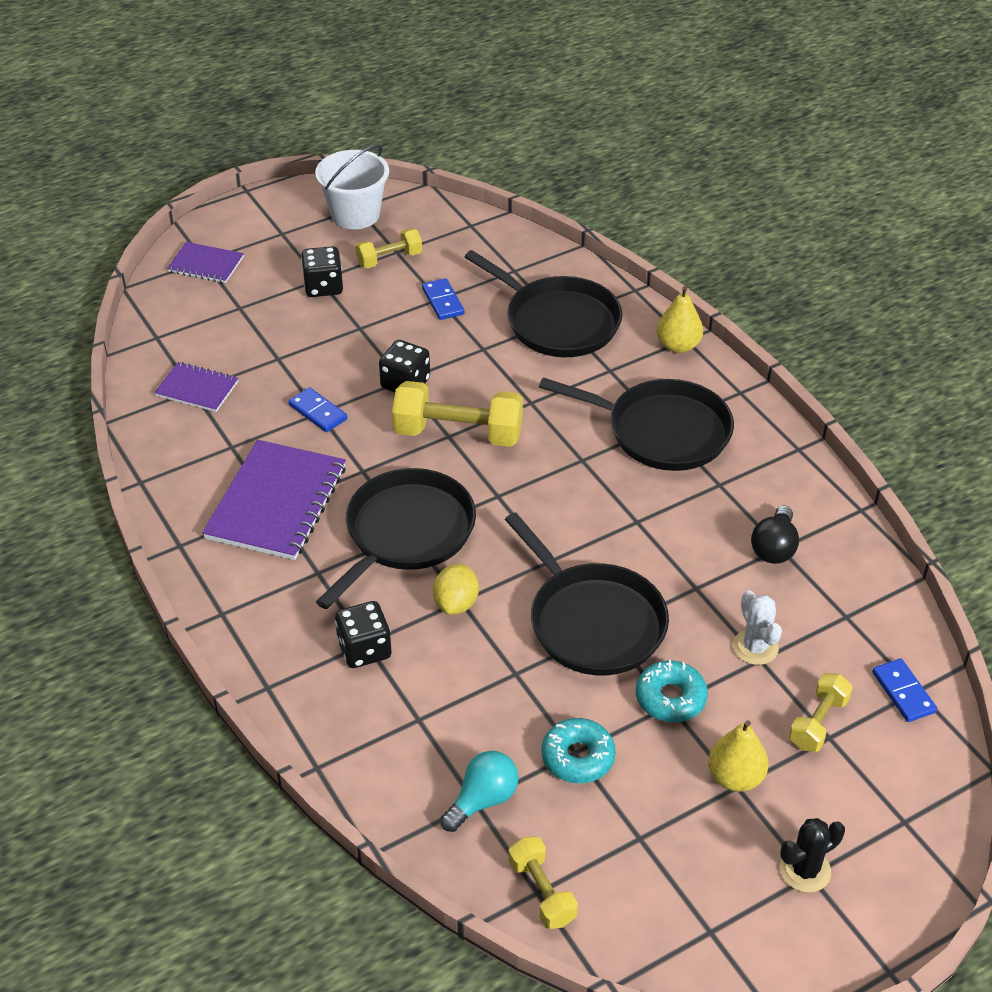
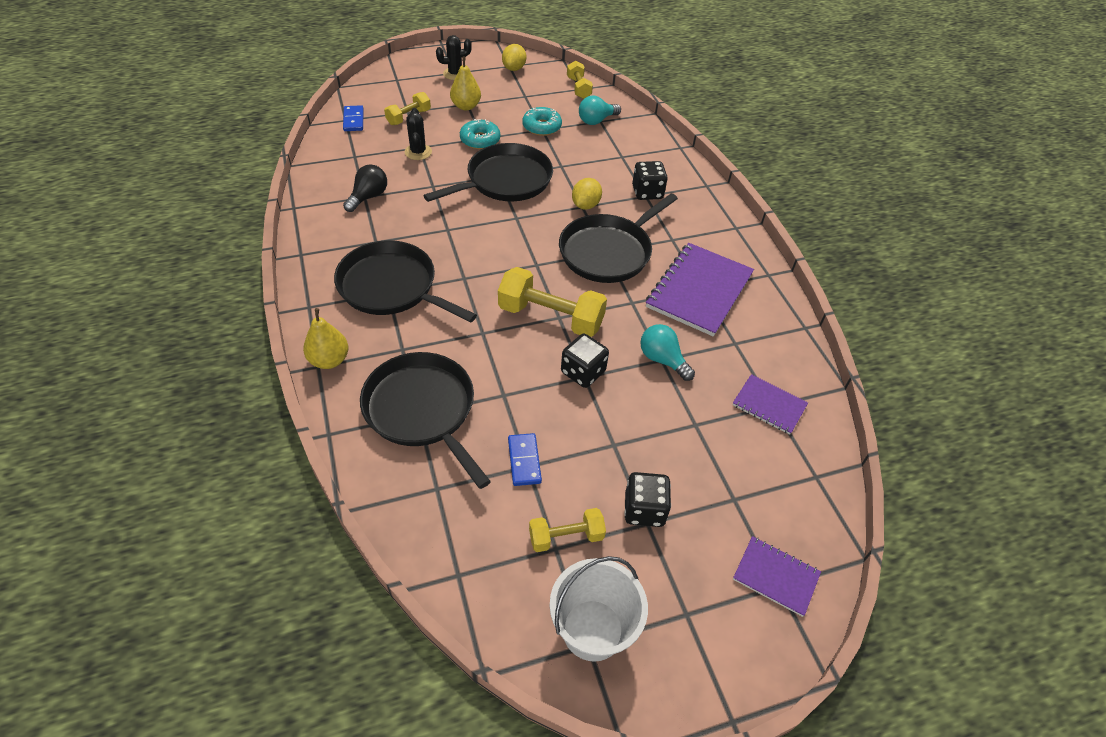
camera: 170 degrees left, 5 degrees up
(318, 412) = (662, 360): blue domino -> turquoise light bulb
(593, 622) = (505, 180): black pan -> black pan turned 75 degrees clockwise
(696, 923) = (514, 68): none -> yellow lemon
(755, 647) = (418, 152): white cactus -> black cactus

